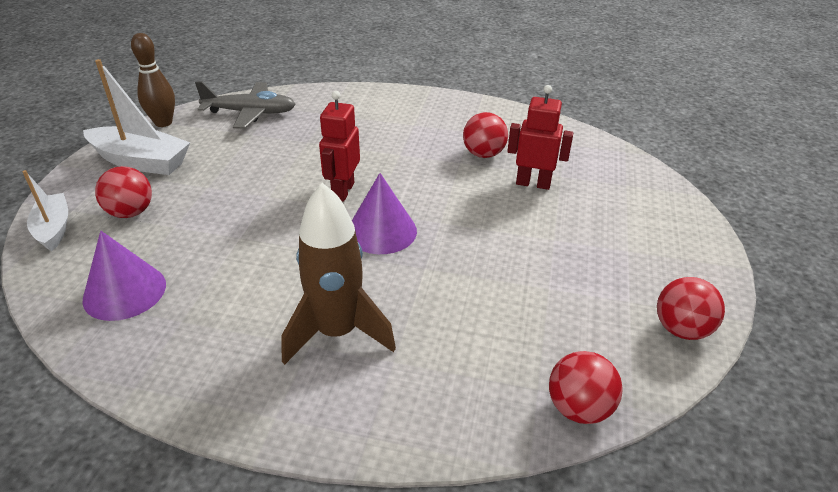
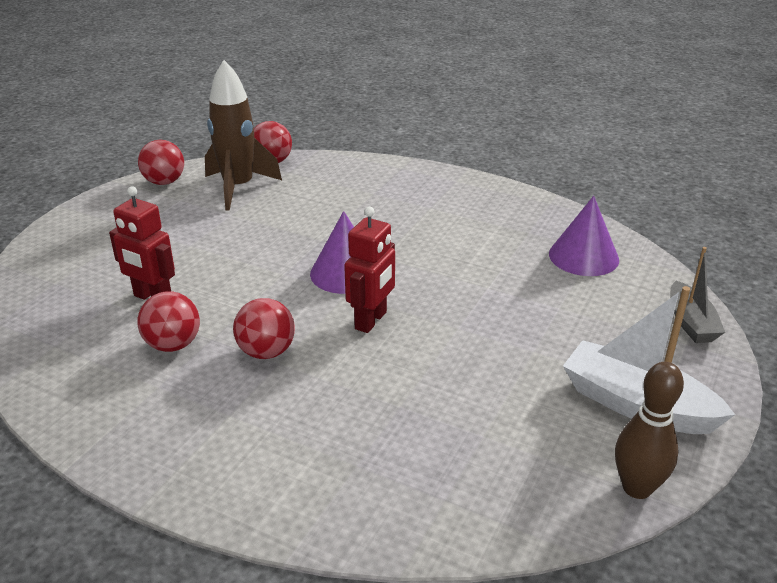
camera: 165 degrees left, 5 degrees down
(54, 229) = (690, 323): white boat -> grey boat
(131, 212) = (614, 329): red ball -> red ball (266, 352)
(250, 113) = (488, 489): grey plane -> none
(337, 332) = (408, 210): brown rocket -> brown rocket (238, 188)

